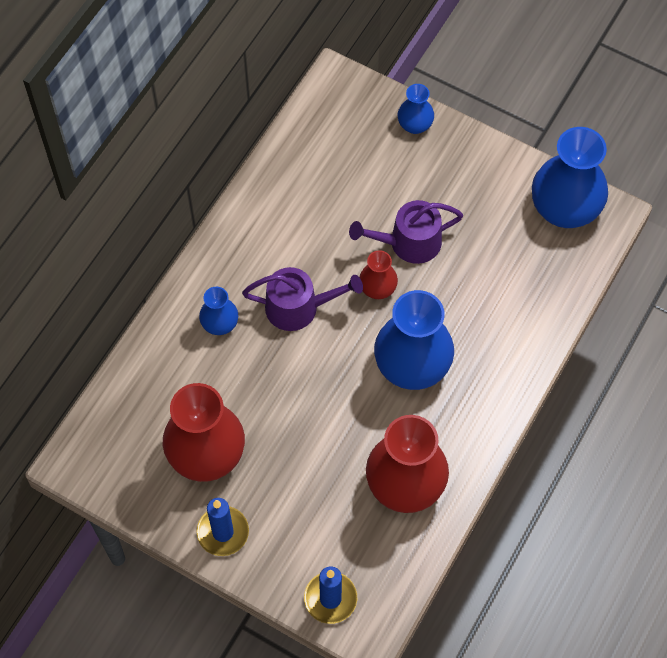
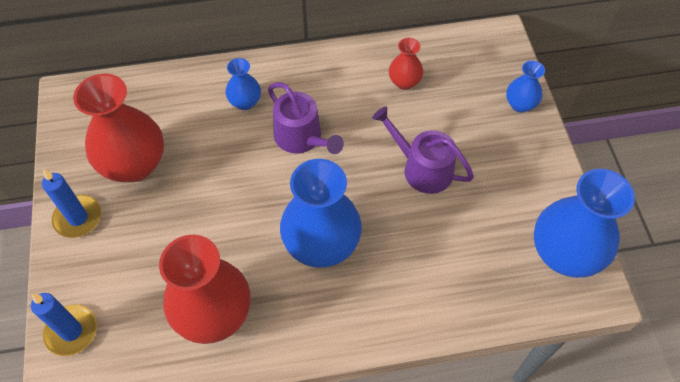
camera: 50 degrees right, 5 degrees down
(377, 289) = (364, 175): red vase -> red vase (404, 82)

